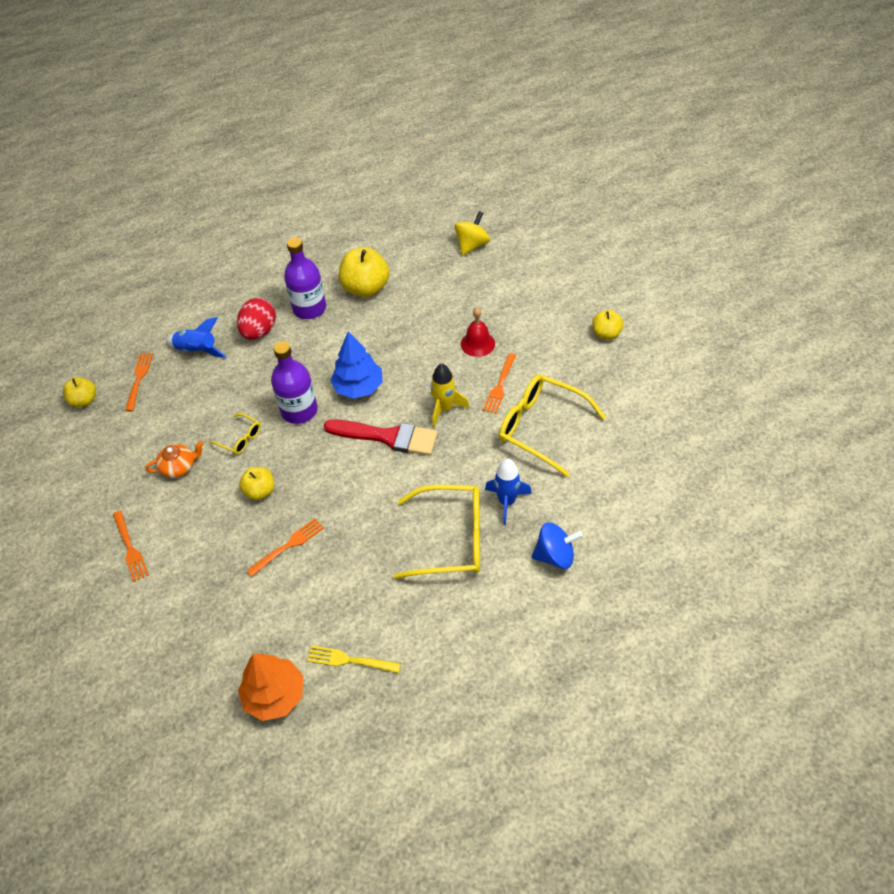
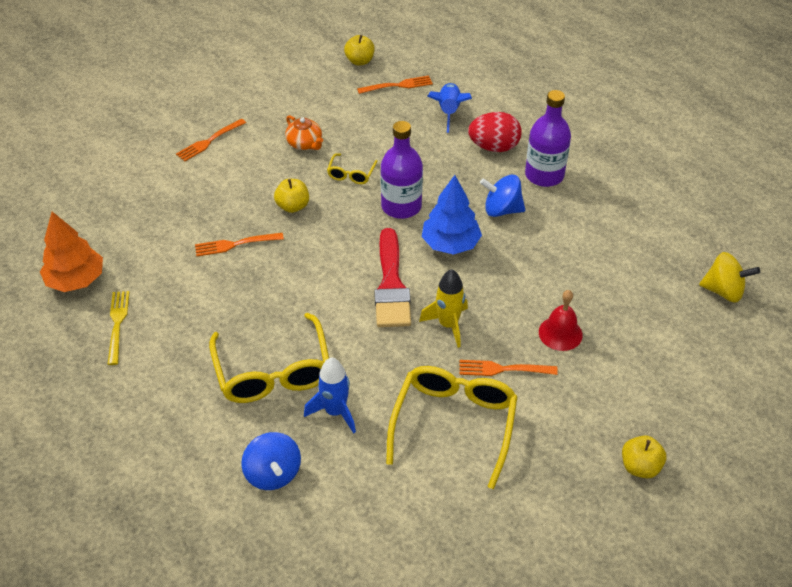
camera: 70 degrees right, 5 degrees down
(288, 546) = (235, 244): orange fork -> orange fork turned 135 degrees clockwise
(335, 345) = (502, 210): none -> blue spinning top
(366, 288) = (598, 212): yellow apple -> none

